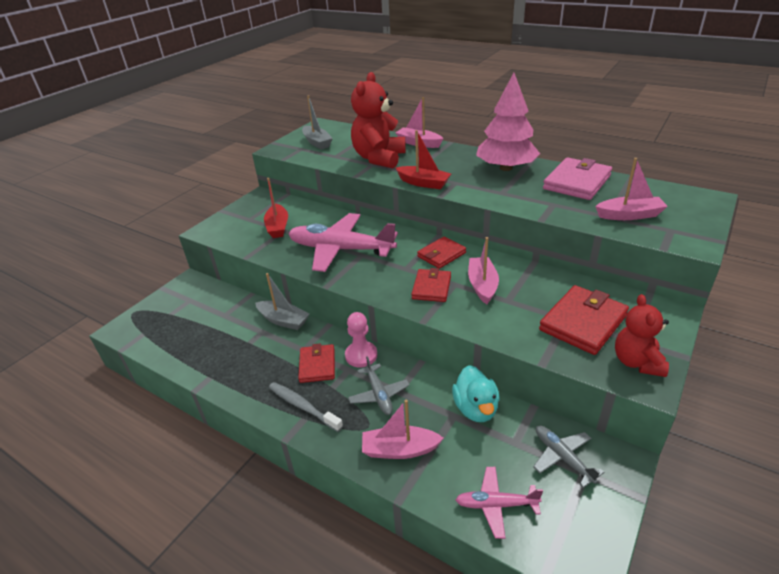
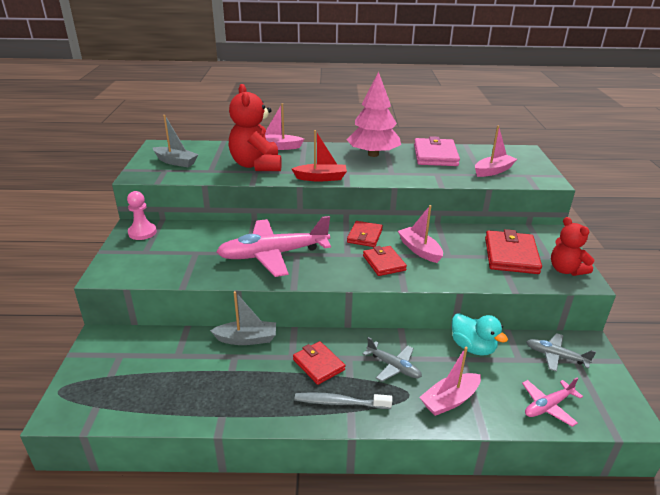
camera: 35 degrees left, 5 degrees down
(278, 227) = (186, 251): red boat -> none
(361, 355) = (348, 342): pink pawn -> pink pawn (142, 232)

